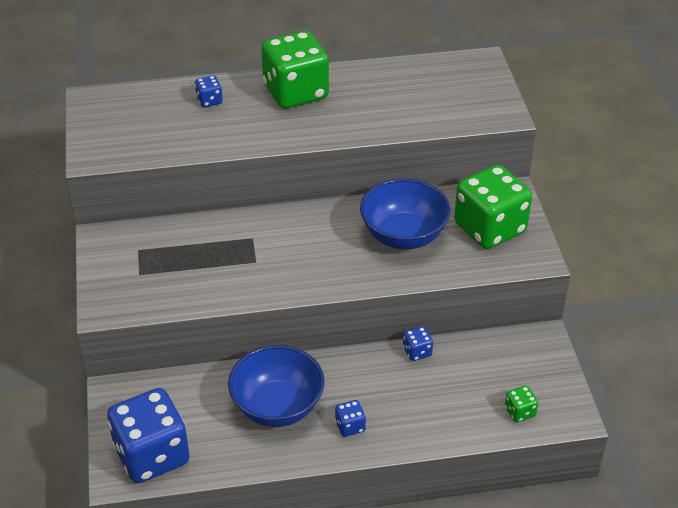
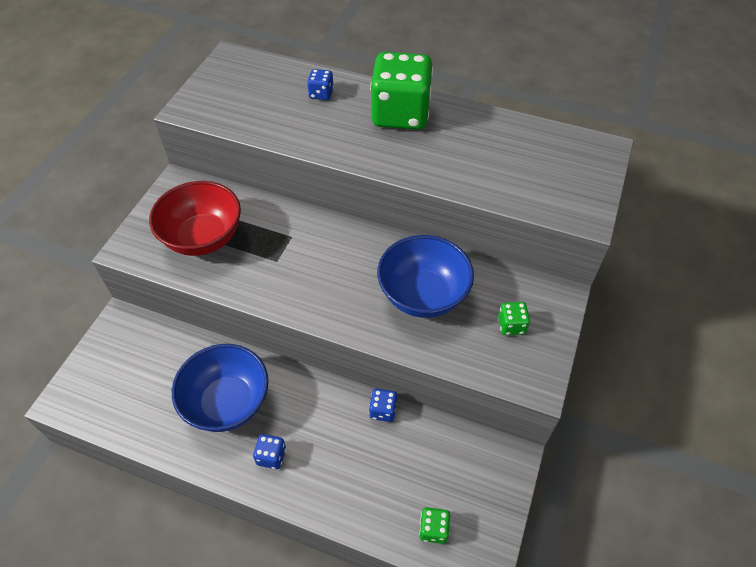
camera: 30 degrees right, 10 degrees up
(152, 455) = (101, 395): blue dice -> none
(170, 271) = (203, 238): none -> red bowl
(489, 228) = (511, 325): green dice -> green dice, size x0.41

